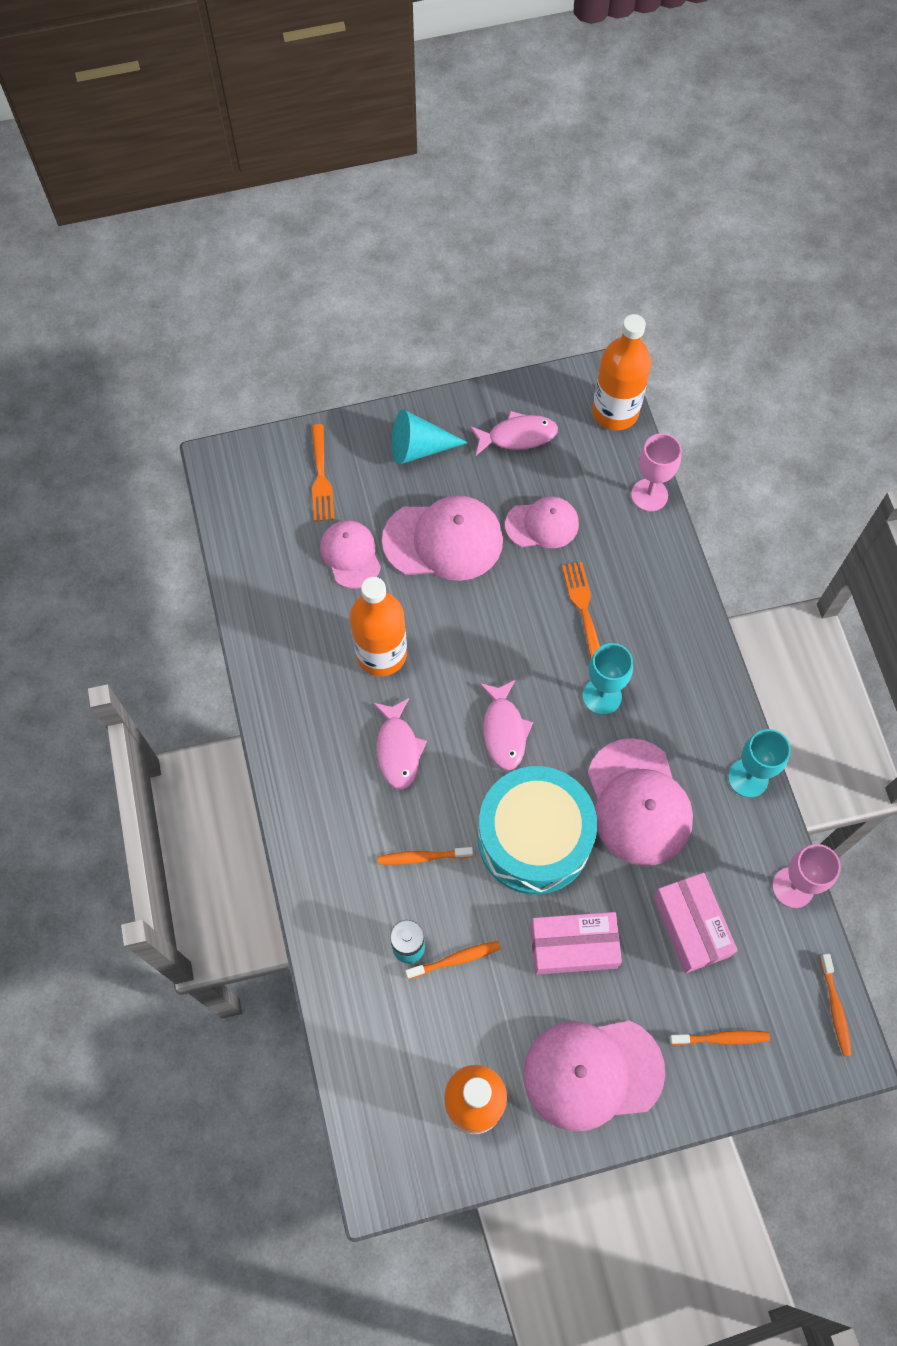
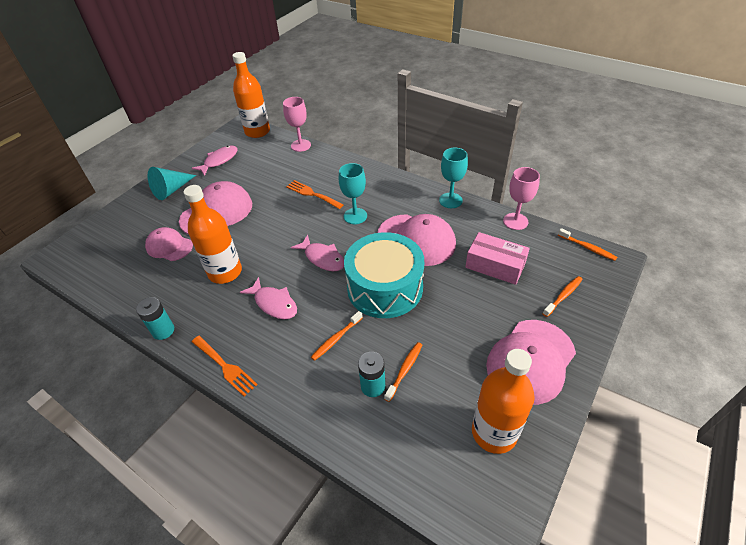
camera: 40 degrees left, 20 degrees down
(263, 684) = (163, 331): none -> turquoise battery
(321, 477) = (124, 228): orange fork -> orange fork (225, 366)
(542, 524) = (262, 180): pink cap -> none
(573, 946) = (455, 315): pink box -> none

